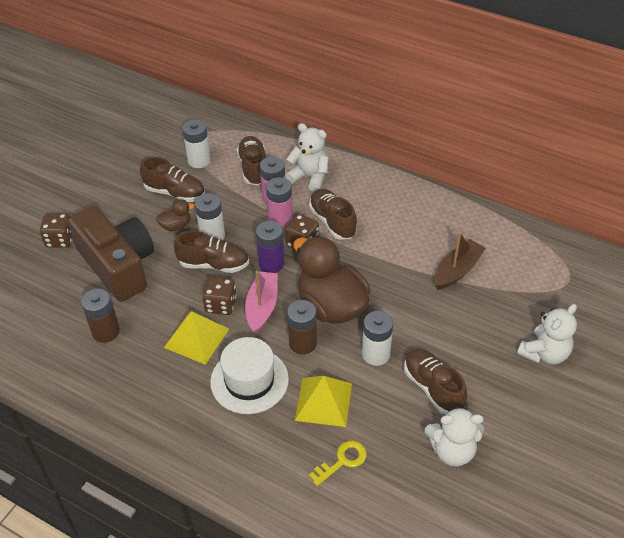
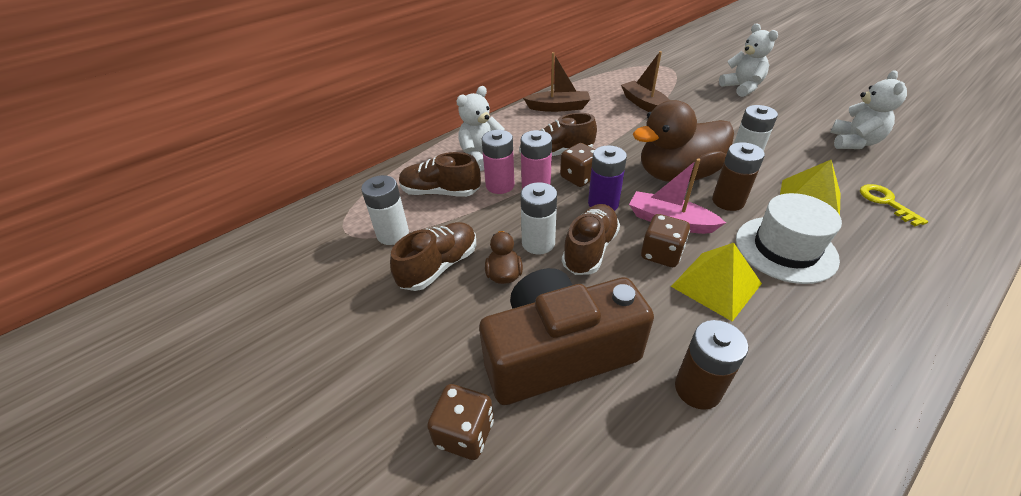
camera: 70 degrees left, 5 degrees down
(419, 206) = (558, 107): none -> brown boat
(433, 388) = (783, 139): brown shoe -> none

